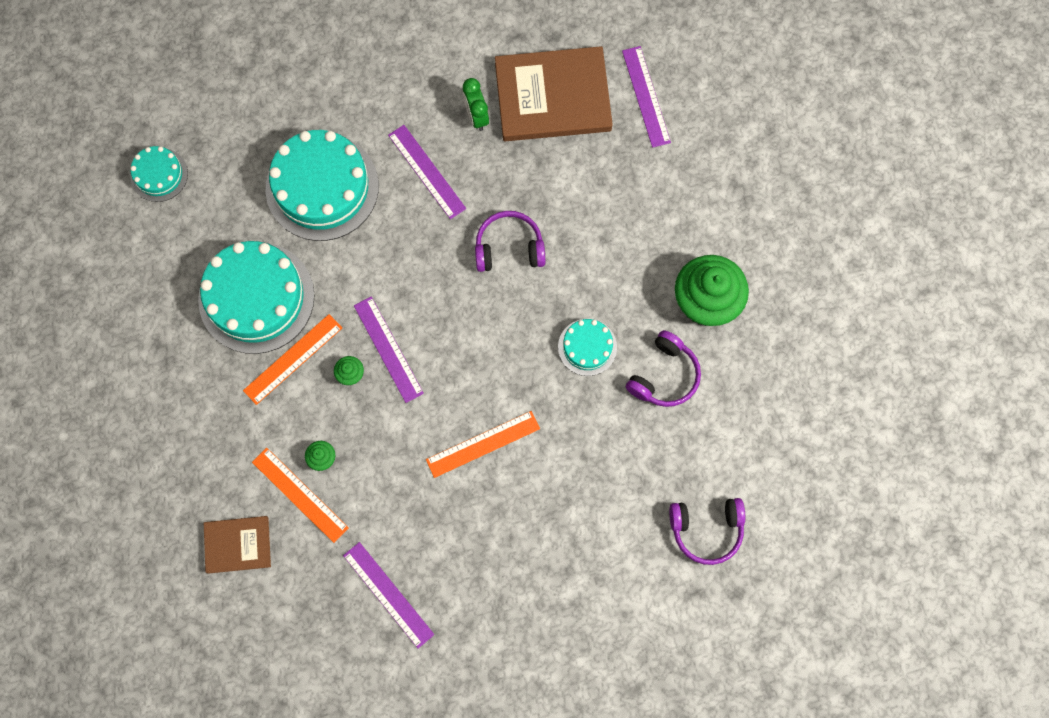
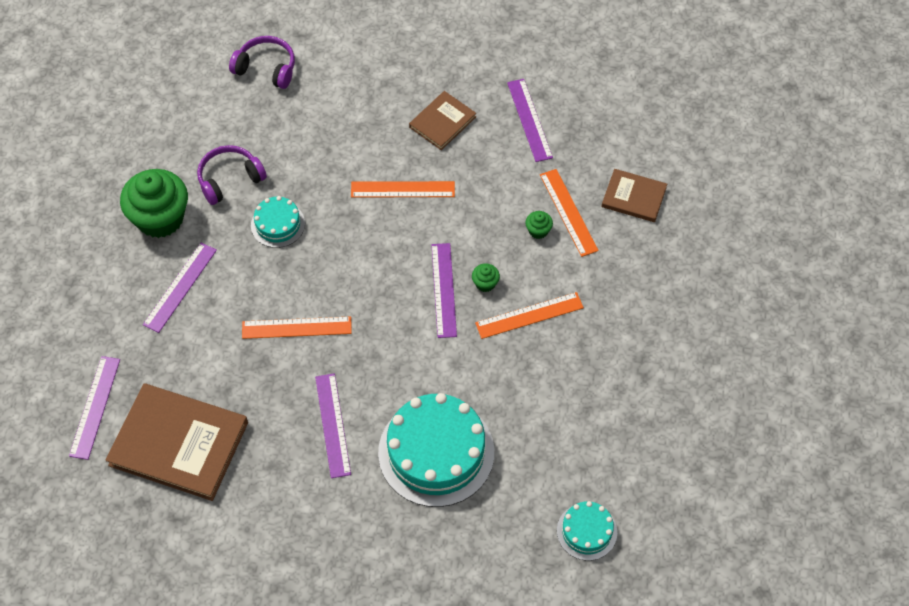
camera: 155 degrees left, 15 degrees down
(256, 297) = (540, 379): turquoise cake -> none
(476, 116) = (259, 456): green clock -> none
(481, 547) = (442, 122): none -> brown book
(509, 248) = (296, 327): purple headphones -> orange ruler
(641, 239) = (180, 287): none -> purple ruler

